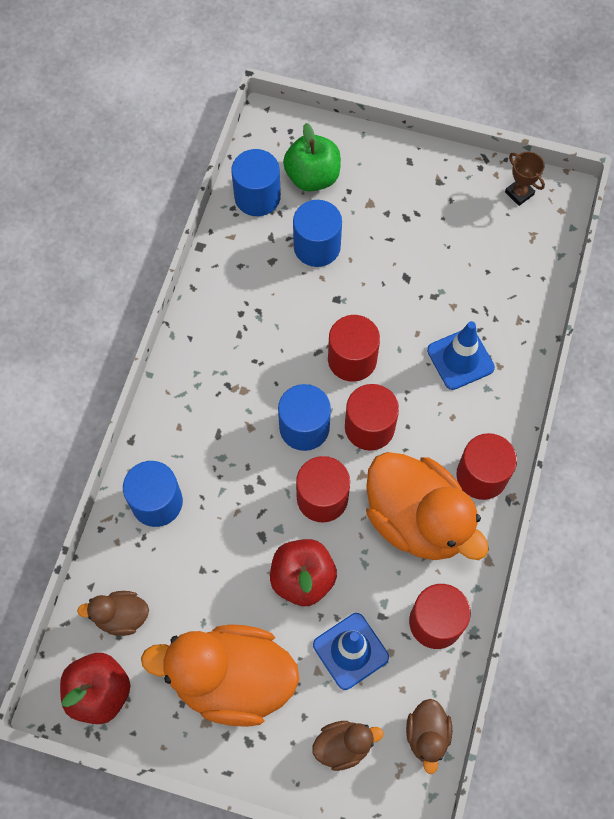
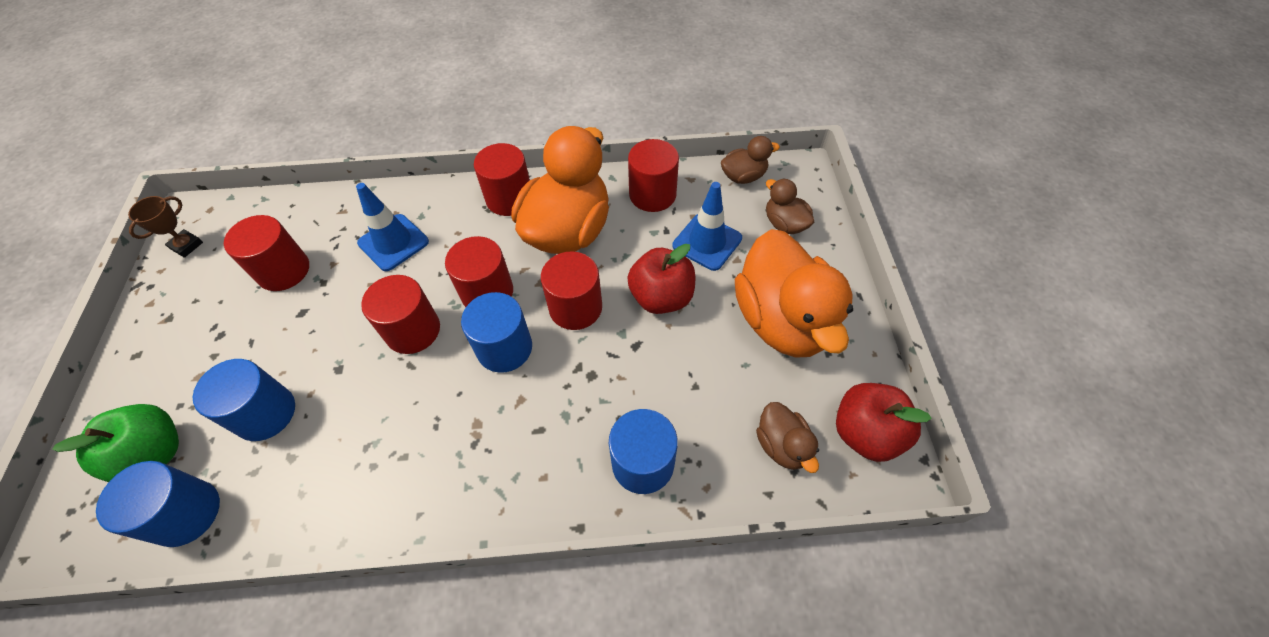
camera: 110 degrees left, 10 degrees down
(459, 267) = (283, 270): none -> red cylinder

